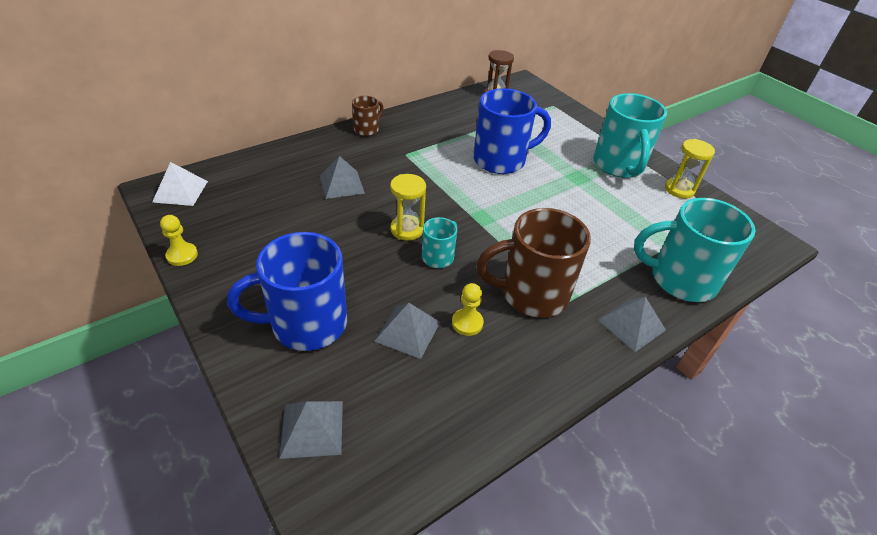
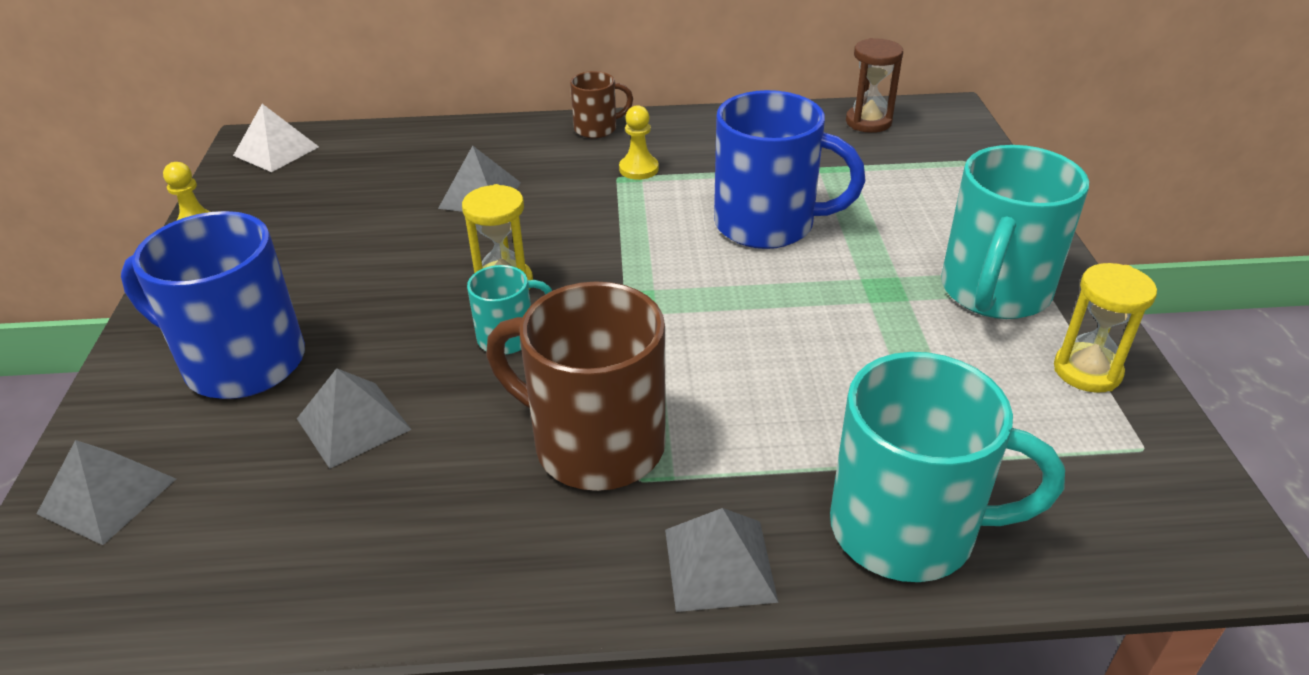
camera: 35 degrees right, 5 degrees down
(467, 323) = (447, 447): yellow pawn -> yellow pawn (638, 169)
(680, 279) = (908, 529): turquoise mug -> turquoise mug turned 150 degrees clockwise

